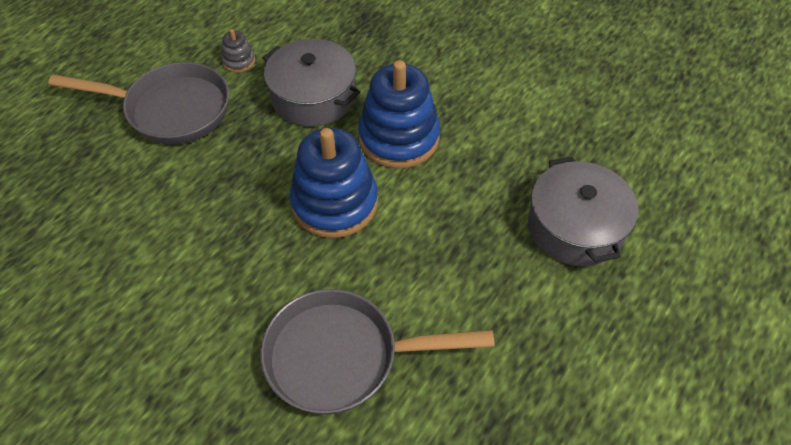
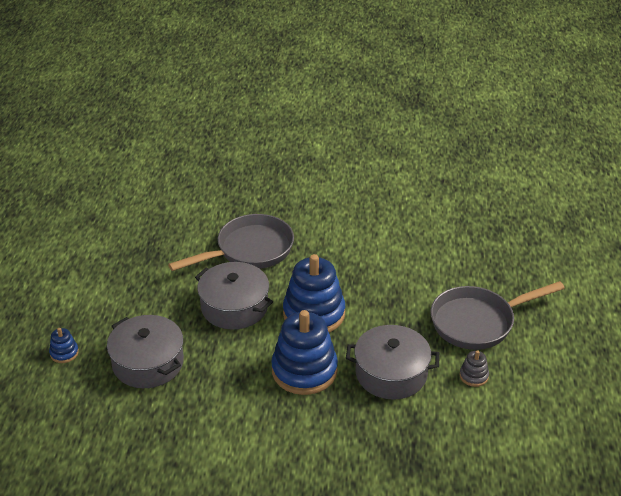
camera: 150 degrees right, 15 degrees down
(425, 261) = (234, 307): none -> grey pot
(684, 292) = (64, 353): none -> blue stacking toy

